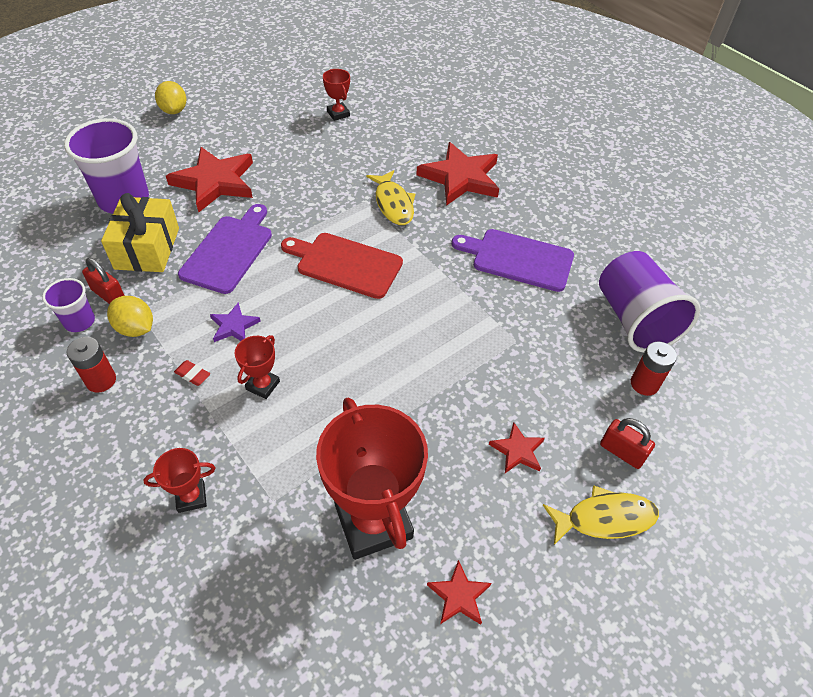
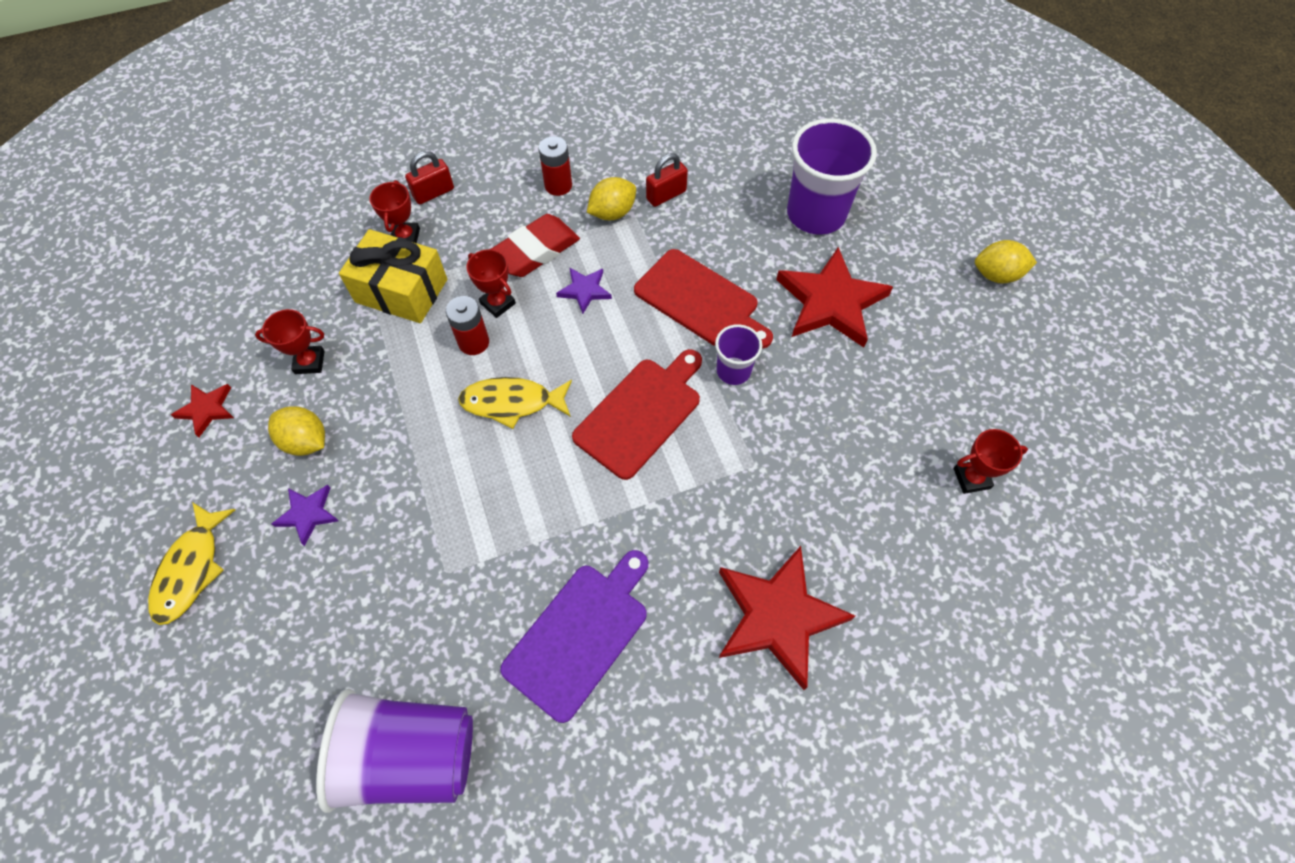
camera: 110 degrees right, 10 degrees up
(79, 321) = (638, 173): purple cup -> purple cup (733, 371)
(147, 248) = (726, 229): yellow gift -> yellow gift (401, 291)
(192, 375) = (535, 251): red eraser -> red eraser, size x2.36
(229, 251) = (700, 301): purple cutting board -> red cutting board
(373, 521) = (309, 362): red trophy -> red trophy, size x0.45
(393, 204) = (739, 500): yellow fish -> yellow fish (512, 402)
(455, 483) = (306, 441): none -> yellow lemon
(517, 450) = (308, 514): red star -> purple star
(622, 452) = (246, 628): red padlock -> red padlock (433, 193)
(644, 384) = (312, 709): red battery -> red battery (474, 342)

